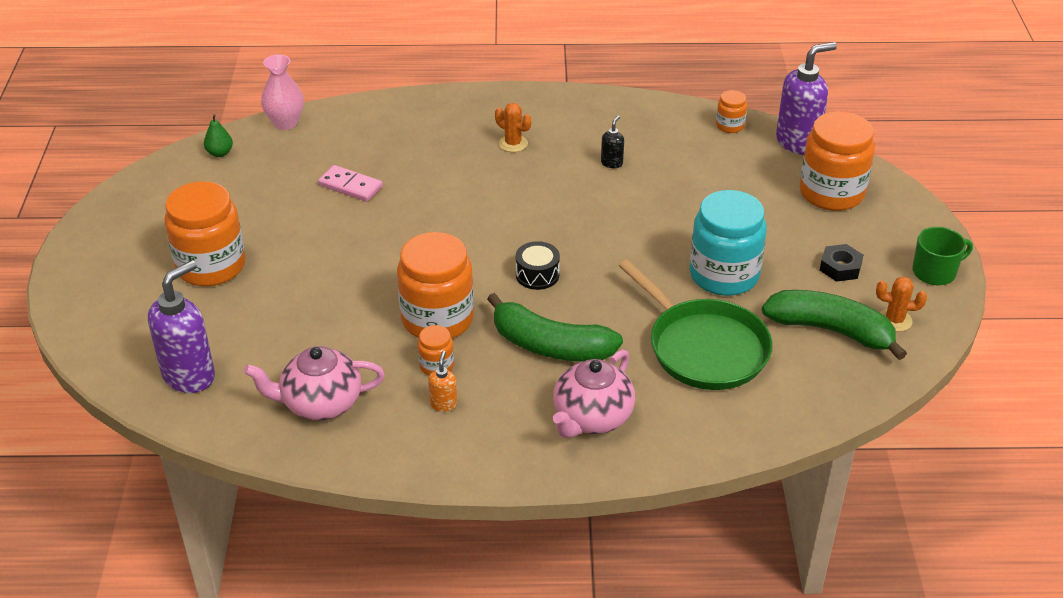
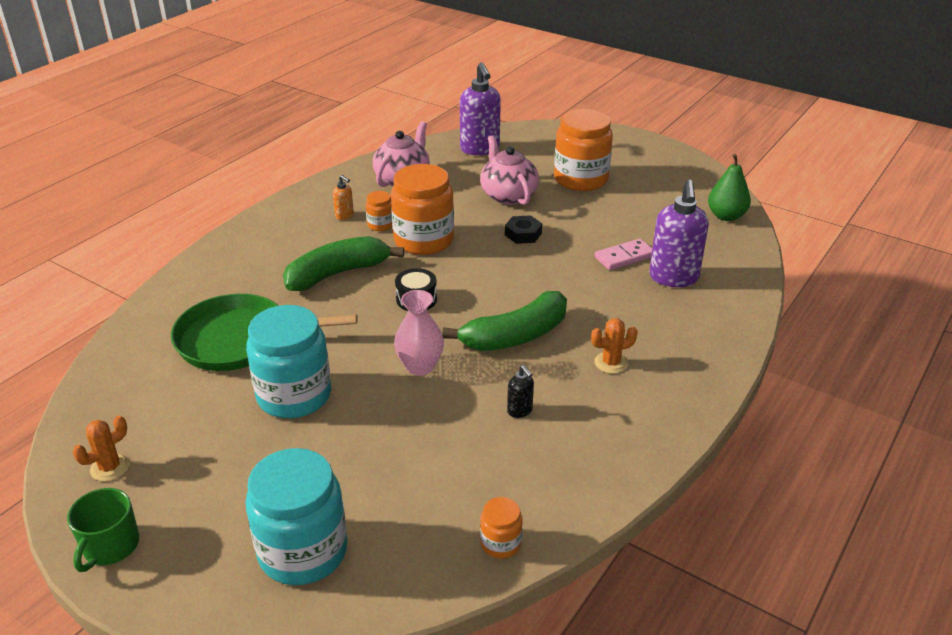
camera: 125 degrees right, 5 degrees down
(220, 153) = (726, 216): green pear -> green pear, size x1.59
(285, 123) = (750, 255): pink vase -> pink vase (420, 366)
(592, 418) = (255, 262): pink teapot -> pink teapot (508, 195)
(797, 142) = (412, 587): purple soap dispenser -> purple soap dispenser (673, 278)
(831, 193) = (303, 551): orange jar -> turquoise jar
(831, 330) = (157, 419): green banana -> green banana (515, 336)
(840, 267) = (207, 477): black nut -> black nut (523, 234)

